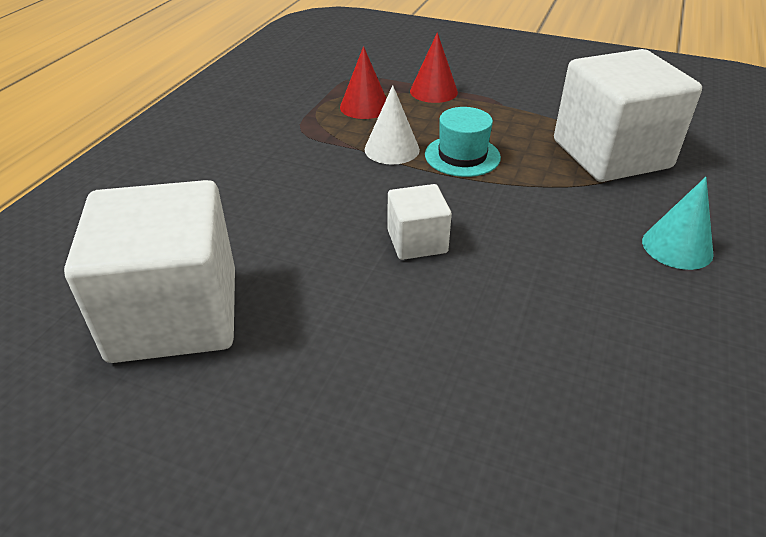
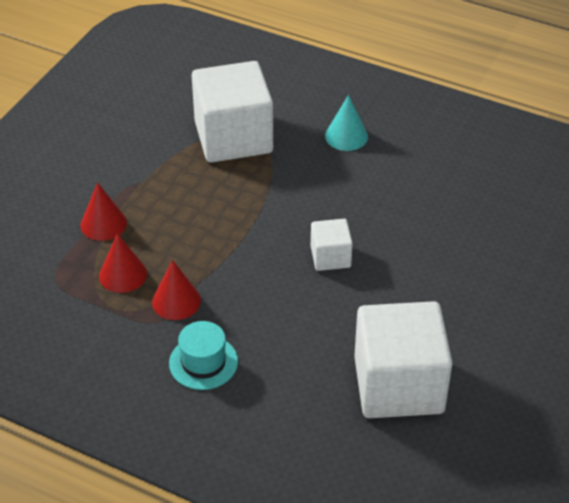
camera: 85 degrees left, 5 degrees up
(329, 137) = (176, 301): none -> red cone
(392, 149) = (204, 261): white cone -> none
(462, 156) = (222, 219): turquoise hat -> turquoise hat (203, 362)

